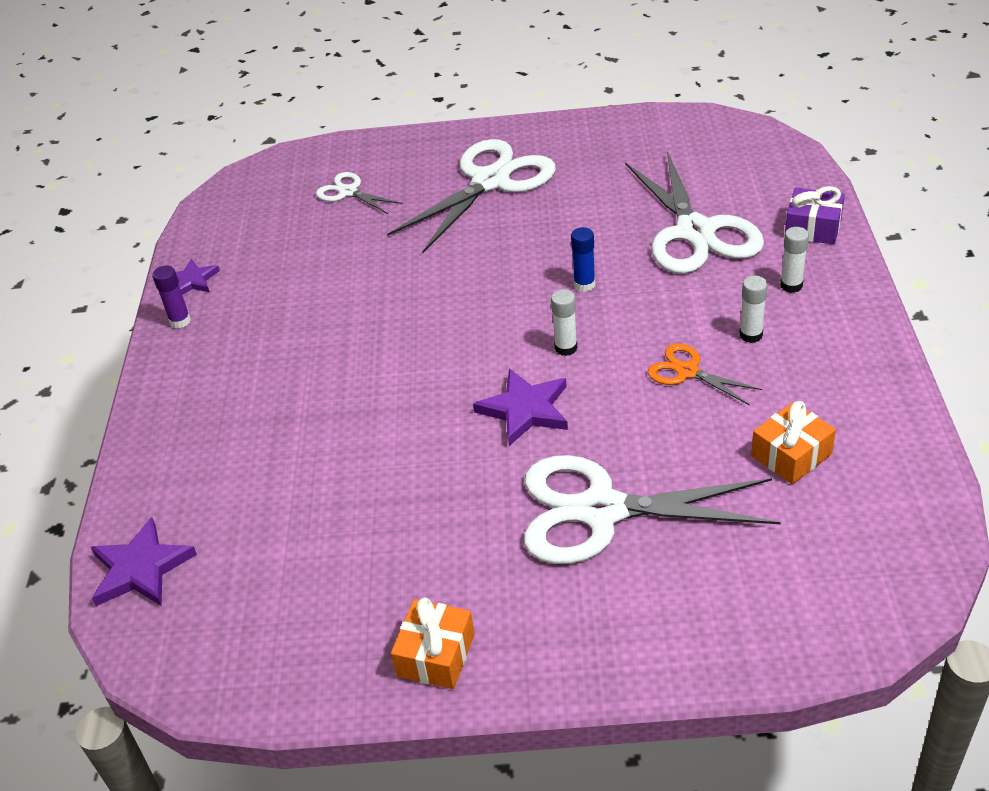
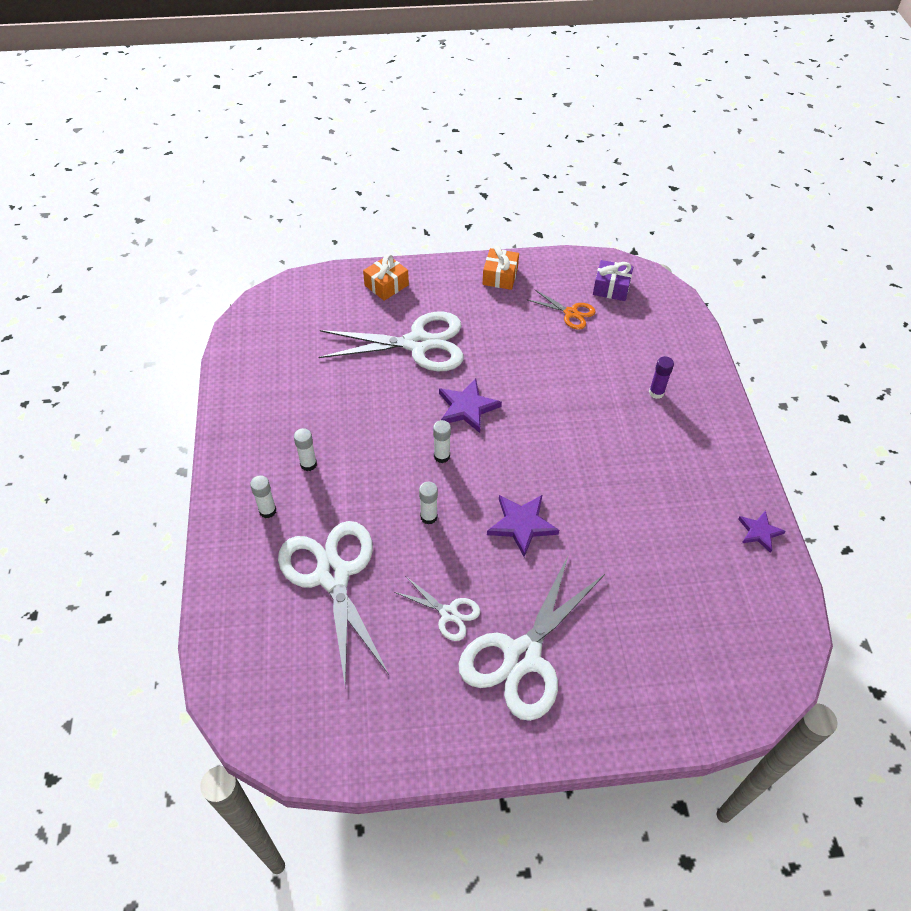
camera: 170 degrees right, 10 degrees up
(141, 568) = (673, 315): purple star -> purple star (521, 525)
(180, 321) = (746, 489): purple glue stick -> purple glue stick (656, 393)
(348, 192) = (662, 647): white scissors -> white scissors (448, 613)
(584, 285) = (429, 517): blue glue stick -> white glue stick
(687, 371) = (357, 435): orange scissors -> orange scissors (571, 313)
(791, 455) = (303, 375): orange gift -> orange gift (386, 285)
(813, 228) = (232, 576): purple gift -> purple gift (611, 288)

